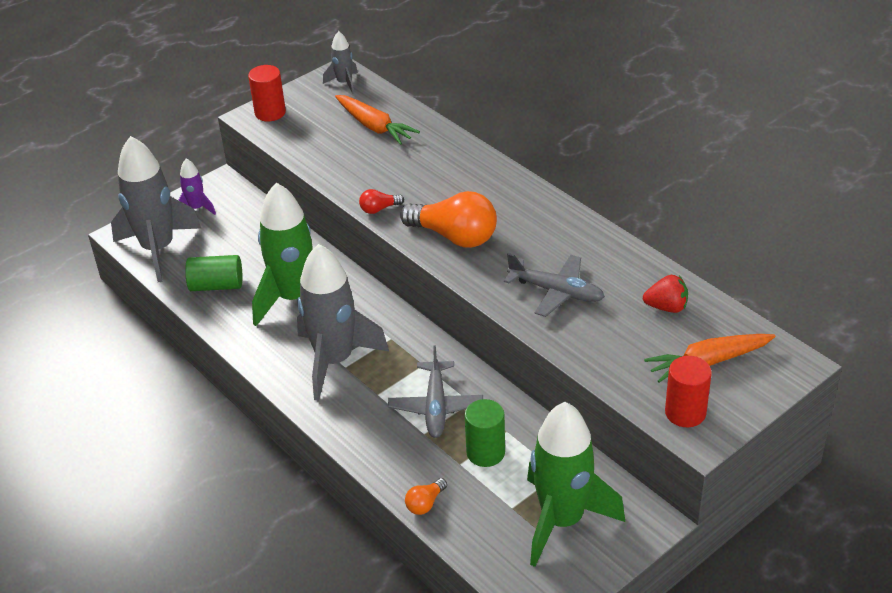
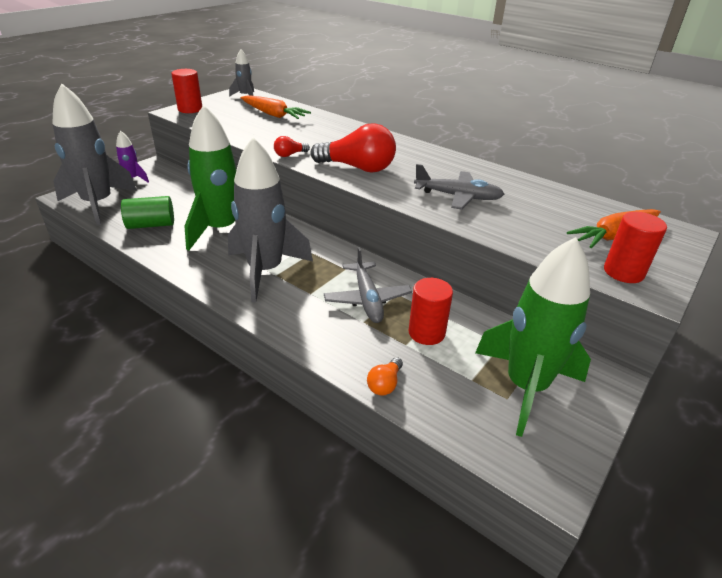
camera: 15 degrees left, 5 degrees down
(454, 236) = (358, 168): orange light bulb -> red light bulb
(485, 452) = (426, 333): green cylinder -> red cylinder
(666, 307) = (553, 202): red strawberry -> none

